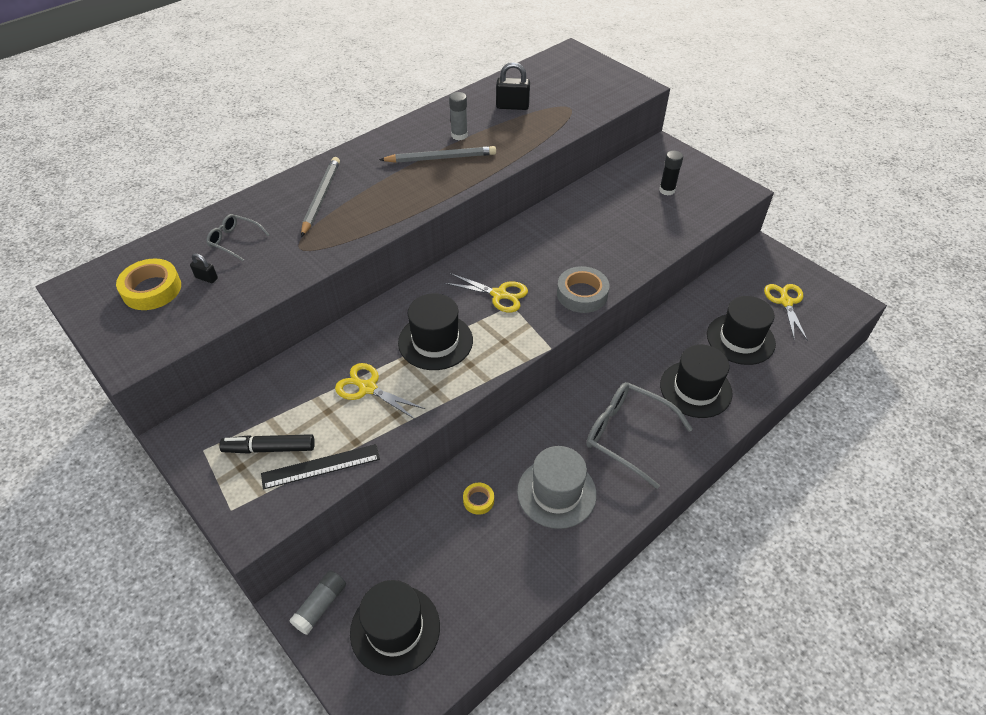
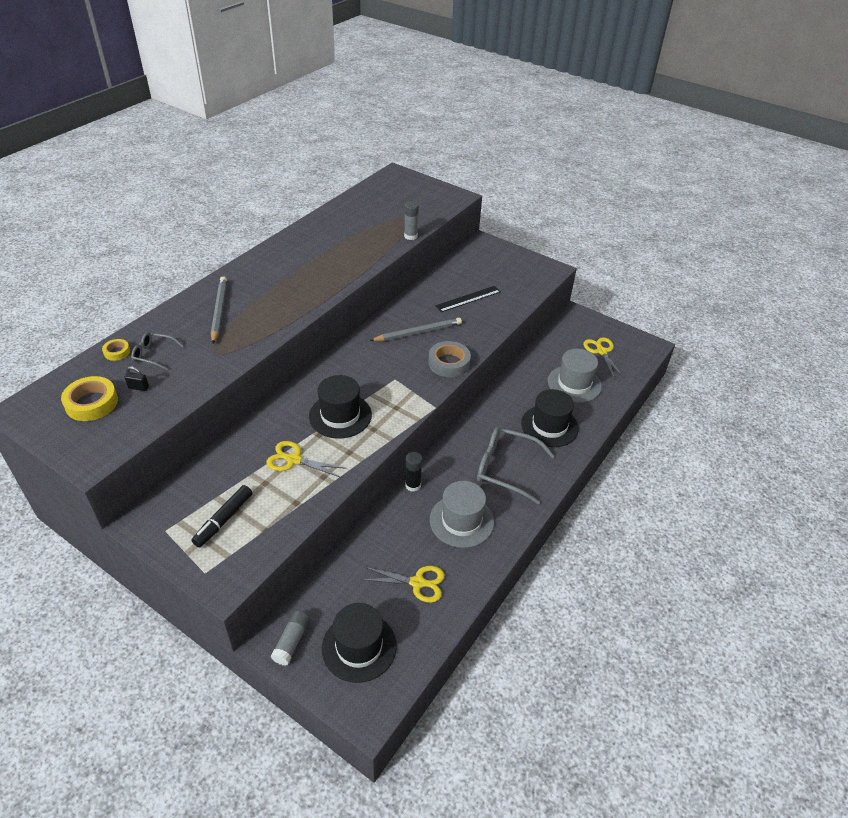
camera: 15 degrees left, 5 degrees down
(269, 448) = (223, 520): black marker -> black marker turned 45 degrees counterclockwise
(321, 466) = (272, 526): black ruler -> black ruler (468, 299)
(440, 158) = (312, 268): grey pencil -> grey pencil (418, 332)
(459, 135) = (322, 249): grey glue stick -> grey glue stick (410, 236)
(478, 500) = (400, 537): yellow tape -> yellow tape (117, 352)
(499, 295) = (383, 372): yellow scissors -> yellow scissors (418, 583)
(512, 106) = (360, 221): black padlock -> none
(667, 190) = (495, 276): black glue stick -> black glue stick (413, 485)
(740, 339) = (574, 384): black hat -> grey hat

